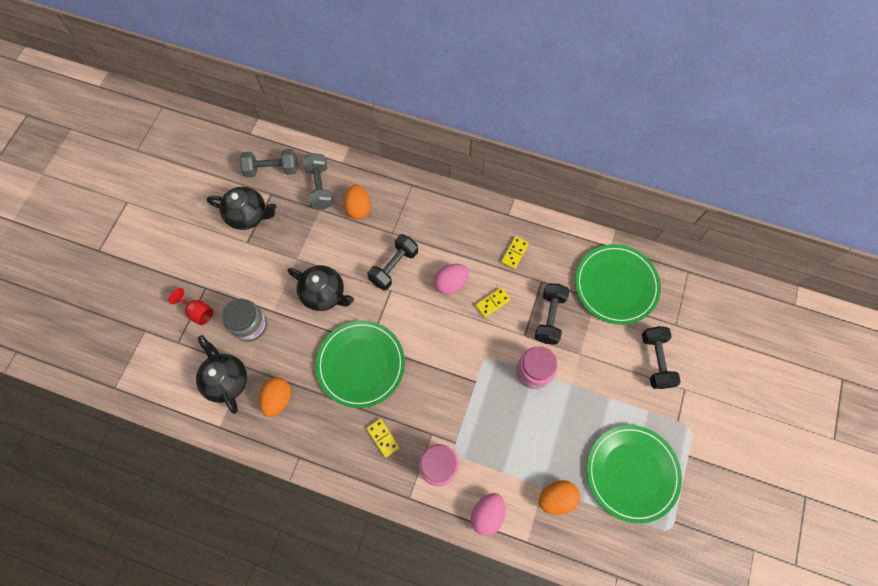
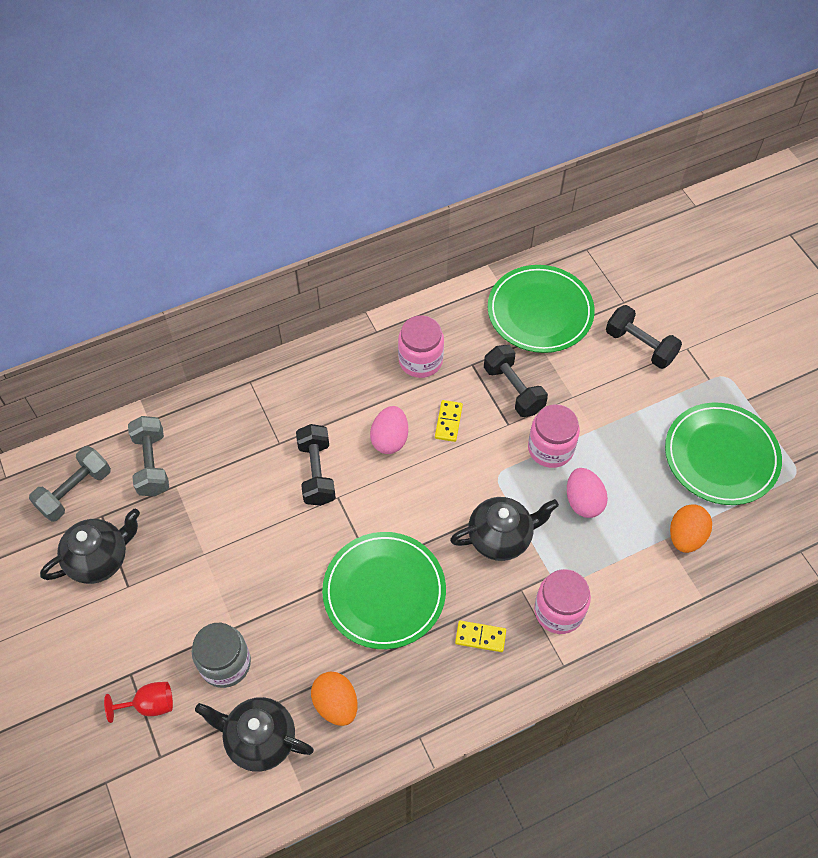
camera: 45 degrees left, 10 degrees down
(320, 187) = (152, 464): grey dumbbell -> grey dumbbell turned 45 degrees clockwise
(324, 294) = (273, 561): black teapot -> black teapot (500, 537)
(358, 208) = (217, 449): orange egg -> none
(487, 514) = (645, 608): pink egg -> pink egg (583, 501)
(514, 253) = (420, 360): yellow domino -> pink jar

